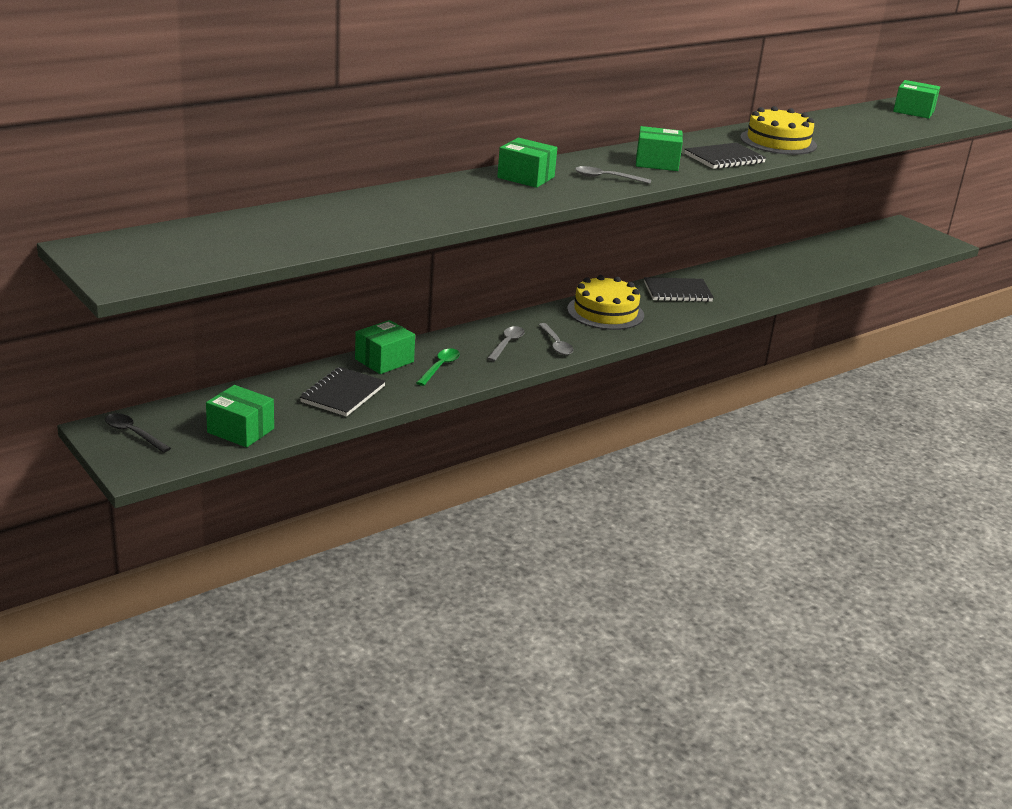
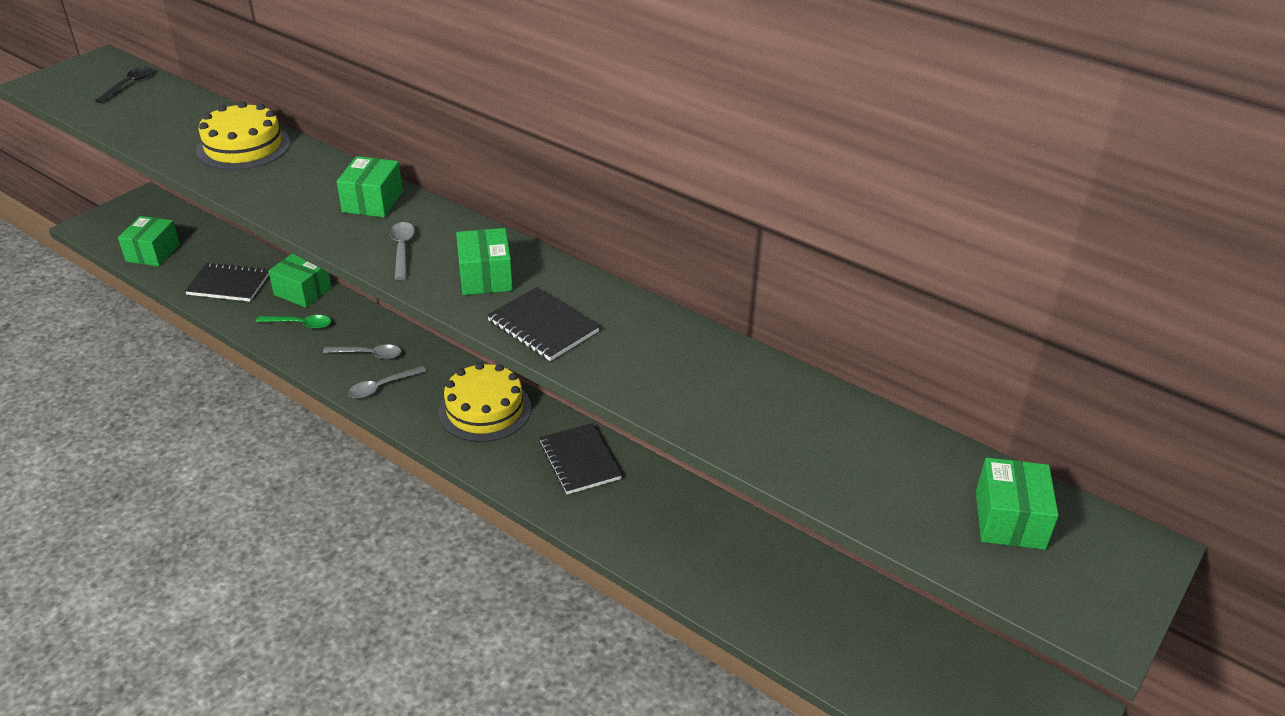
camera: 75 degrees right, 10 degrees up
(133, 433) = (140, 211): black spoon -> black spoon (129, 85)
(778, 142) = (664, 368): yellow cake -> yellow cake (243, 147)

